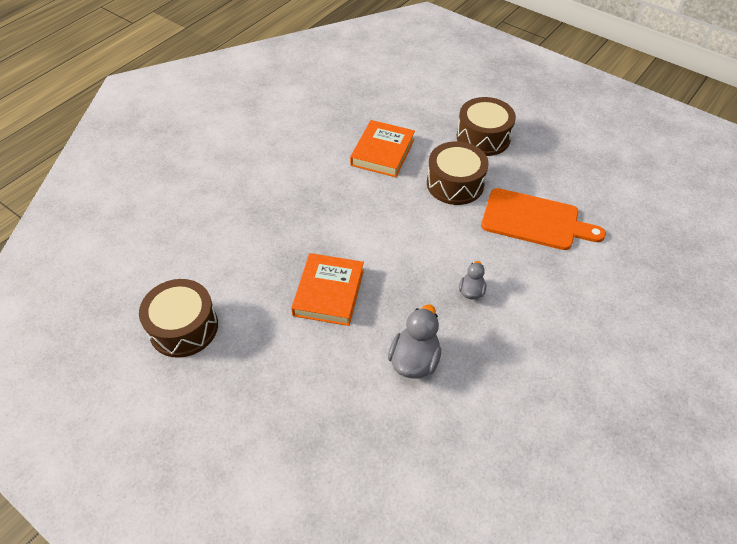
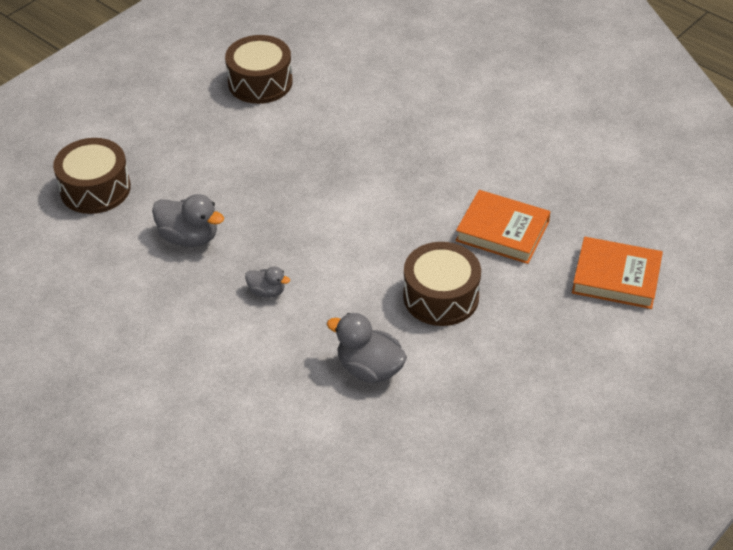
camera: 95 degrees right, 5 degrees down
(328, 292) = (284, 178): orange book -> orange book (616, 277)
(483, 137) = (533, 338): brown drum -> brown drum (95, 189)
(535, 220) = (369, 368): orange cutting board -> grey duck

